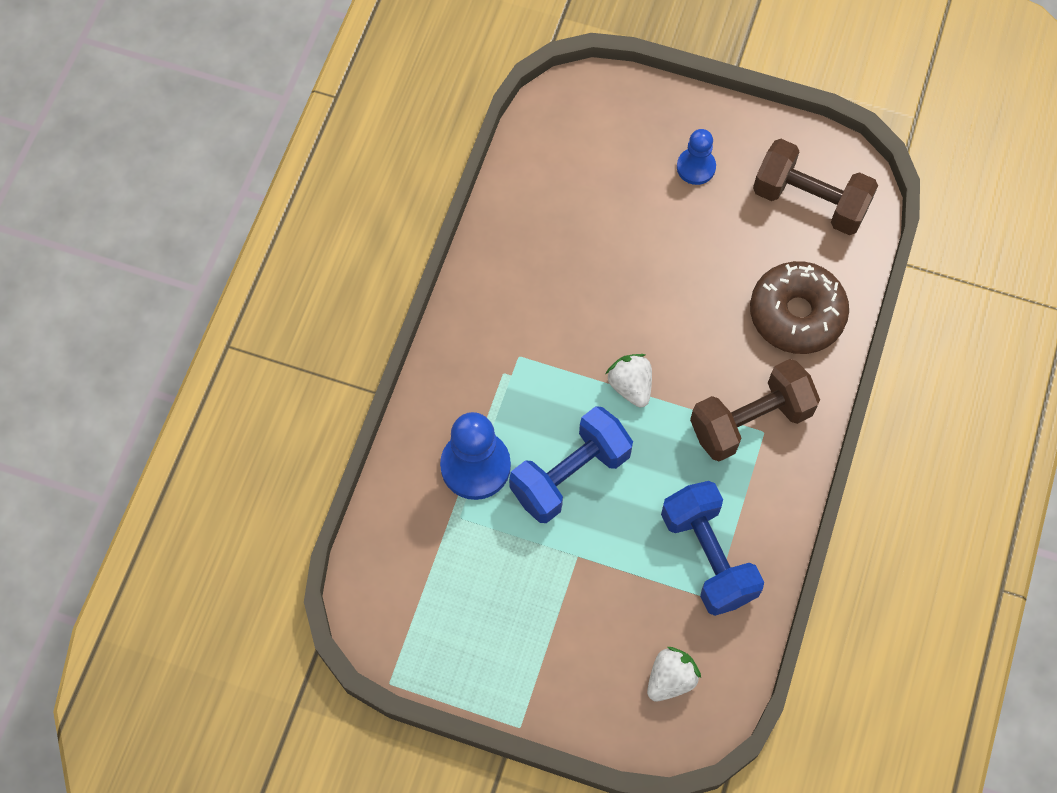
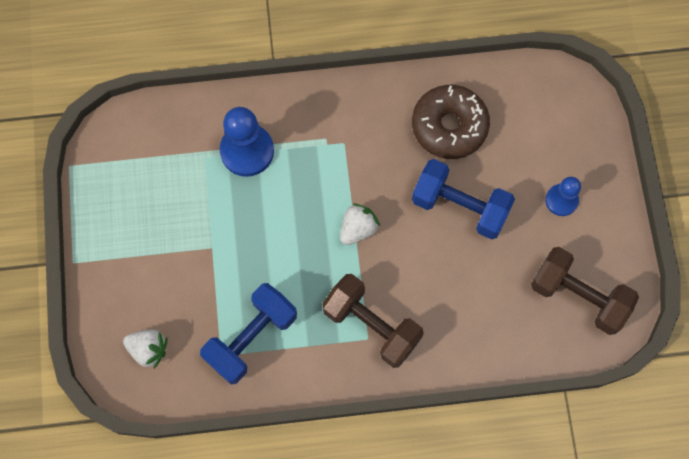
camera: 65 degrees right, 5 degrees up
(570, 474) = (270, 216): blue dumbbell -> blue dumbbell (460, 206)
(796, 314) = (476, 324): brown donut -> brown donut (449, 126)
(810, 201) = (578, 296): brown dumbbell -> brown dumbbell turned 60 degrees counterclockwise

